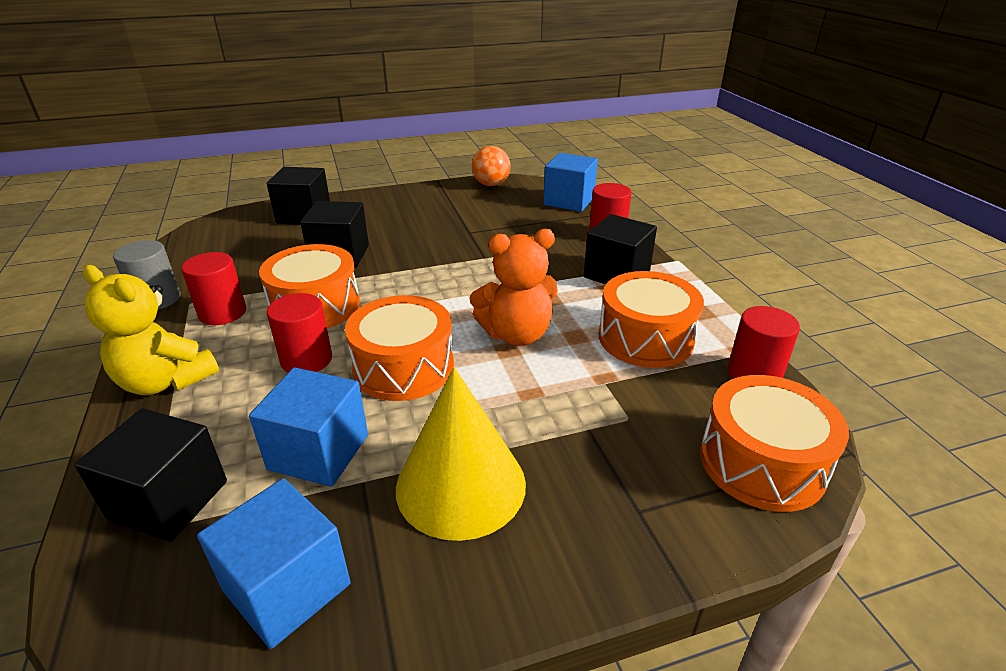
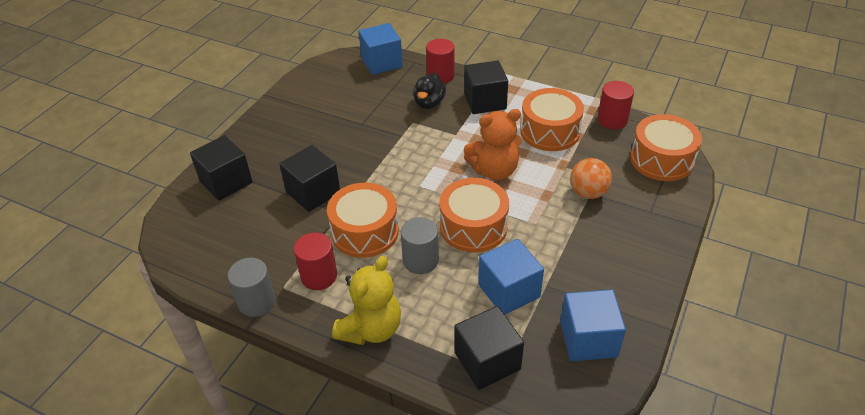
camera: 45 degrees left, 10 degrees up
(166, 381) = (371, 329): yellow teddy bear -> yellow teddy bear turned 45 degrees counterclockwise
(306, 360) = (420, 260): red cylinder -> grey cylinder
(461, 485) = (583, 254): yellow cone -> none
(491, 184) = (310, 77): orange ball -> orange ball (588, 193)
(516, 334) = (494, 170): orange teddy bear -> orange teddy bear turned 45 degrees clockwise
(556, 247) = (429, 103): none -> black duck

